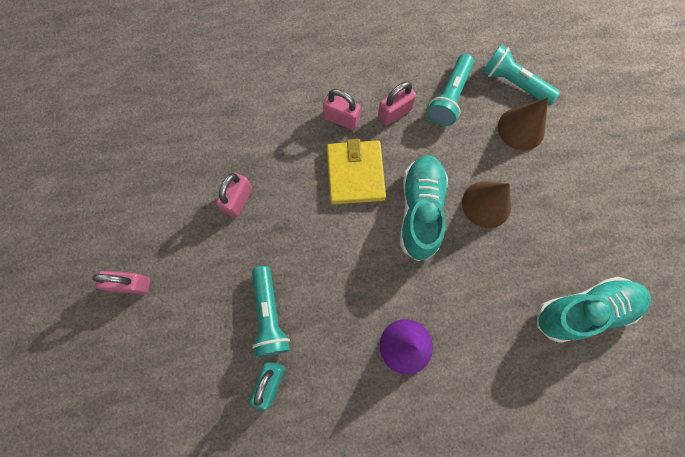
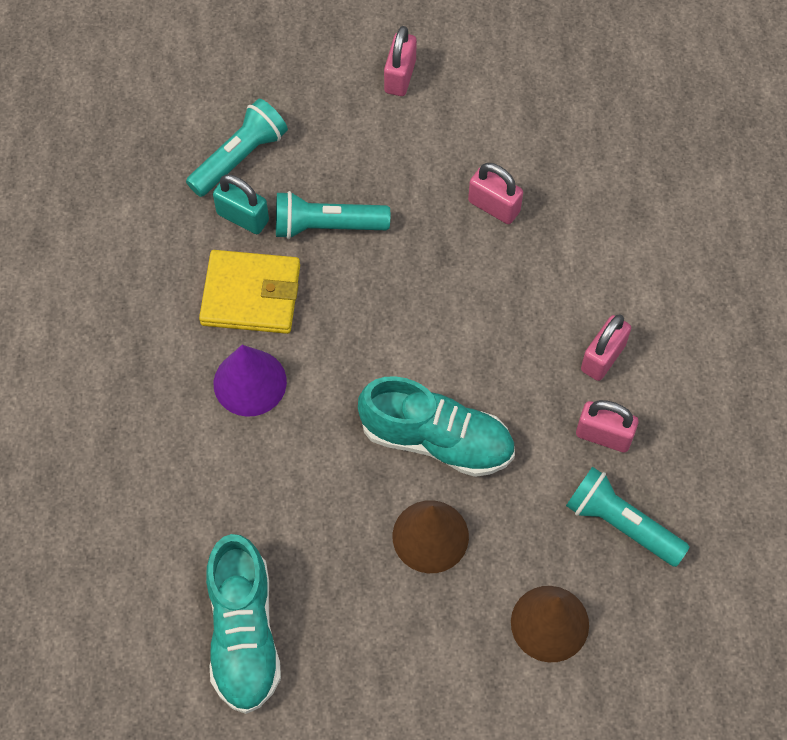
camera: 100 degrees right, 10 degrees down
(355, 174) = (509, 362): yellow wallet -> yellow wallet (251, 295)
(394, 113) = (604, 435): pink padlock -> pink padlock turned 45 degrees counterclockwise
(514, 83) = (635, 634): turquoise flashlight -> turquoise flashlight (239, 157)

